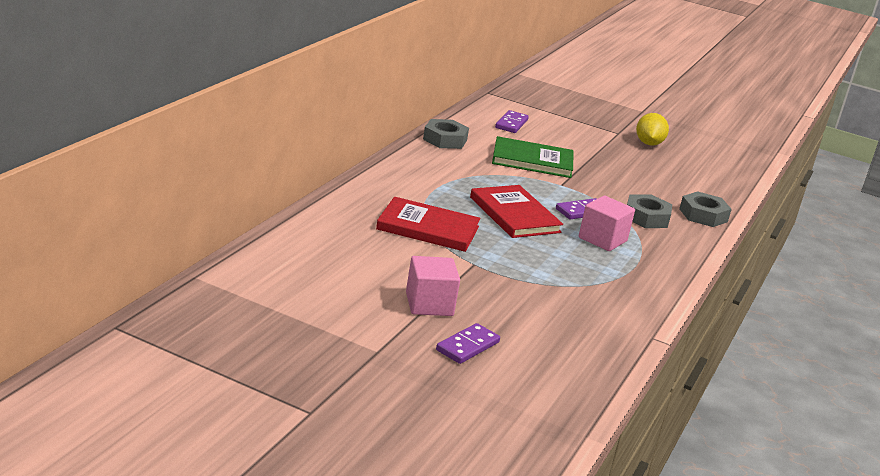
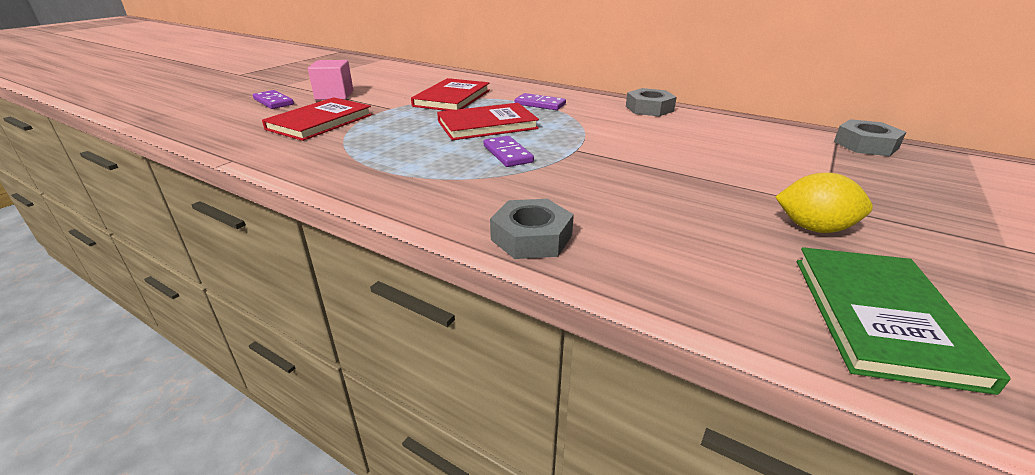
camera: 100 degrees right, 5 degrees up
(511, 124) = (743, 137): purple domino -> purple domino (540, 104)
(532, 161) = (635, 140): green book -> green book (880, 317)
(534, 303) = (320, 122): none -> red book
(602, 239) = (439, 158): pink cube -> none
(646, 217) = (505, 189): grey nut -> grey nut (865, 145)

